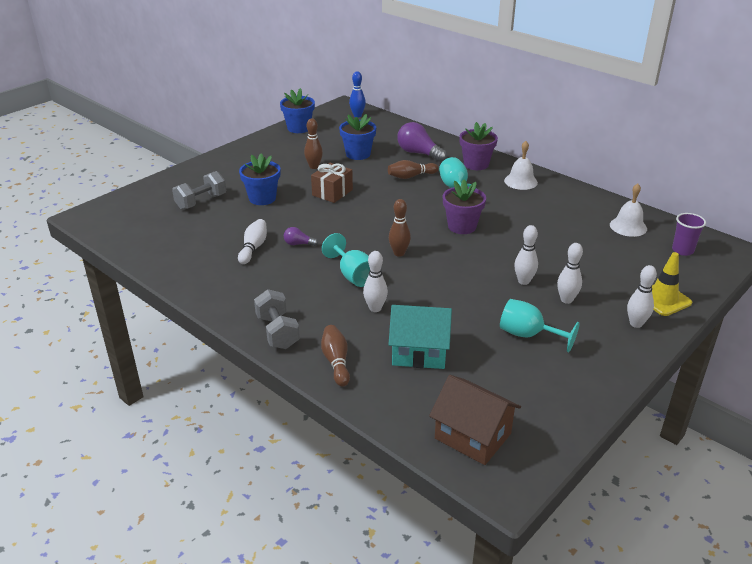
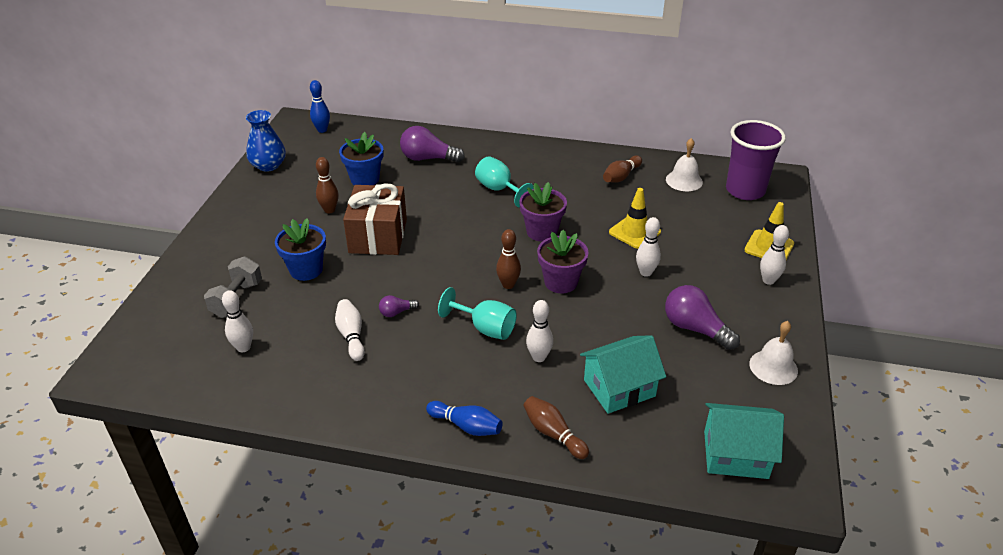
camera: 30 degrees left, 5 degrees up
(277, 332) = (466, 426): grey dumbbell -> blue bowling pin
(299, 128) = (268, 165): blue flower pot -> blue vase
(332, 192) = (378, 236): brown gift -> brown gift, size x1.54
(411, 176) = (443, 189): brown bowling pin -> brown bowling pin (621, 176)
(472, 436) = (735, 454): brown house -> turquoise house
(476, 164) = (495, 154): purple flower pot -> purple flower pot (561, 282)
(520, 181) = (553, 161): white bell -> white bell (773, 367)
(528, 335) = (695, 329): turquoise goblet -> purple light bulb
(543, 250) = (634, 232): none -> yellow traffic cone
(566, 300) = (696, 278): white bowling pin -> white bowling pin (243, 347)
(682, 250) = (745, 190): purple cup -> purple cup, size x1.88

